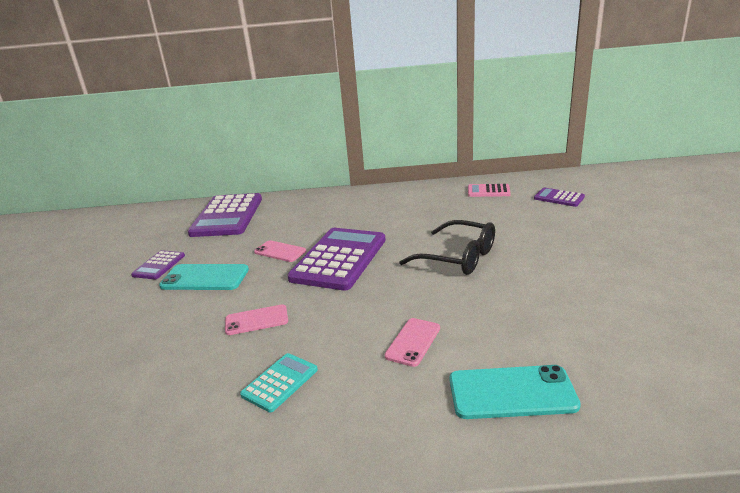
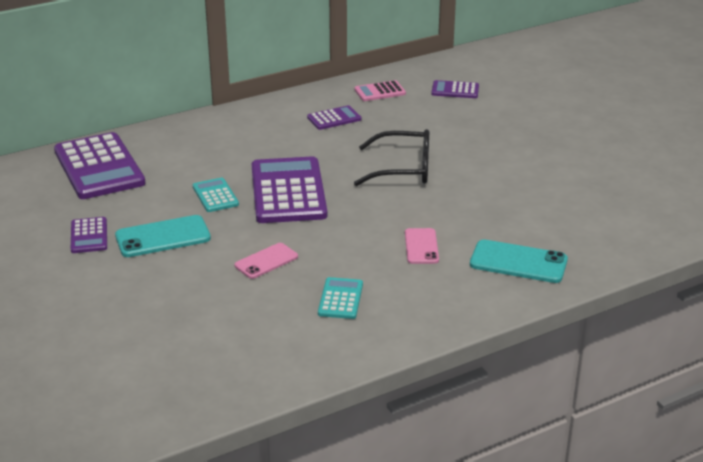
camera: 30 degrees left, 5 degrees up
(280, 251) = (215, 196): pink phone -> turquoise calculator
(432, 206) = (334, 118): none -> purple calculator
(511, 392) = (518, 262): turquoise phone -> turquoise phone turned 45 degrees clockwise

